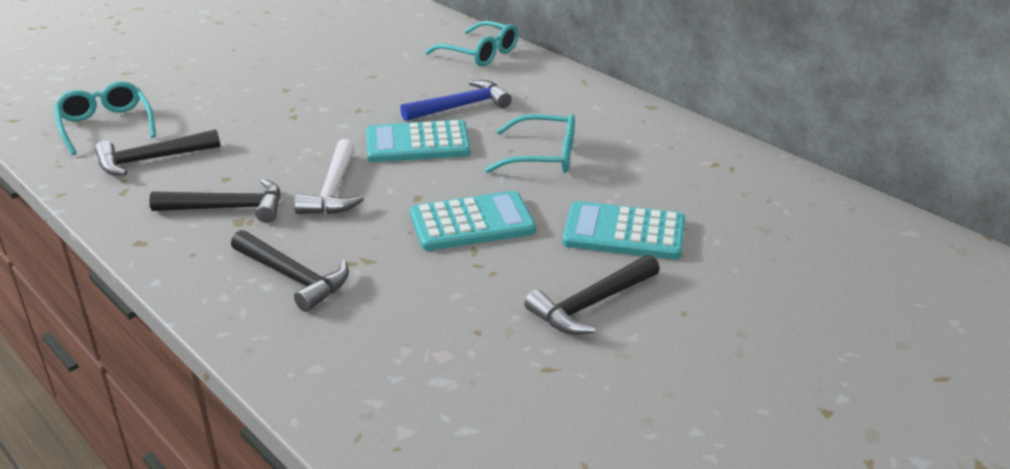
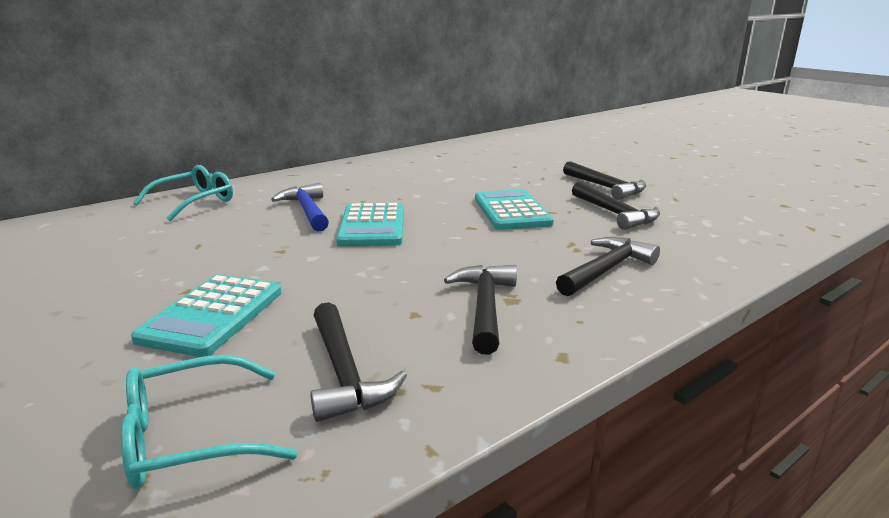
camera: 85 degrees left, 10 degrees down
(334, 190) = (453, 258): white hammer -> none
(471, 301) = (615, 213): none -> black hammer
(542, 156) = (413, 190): turquoise glasses -> none
(624, 232) = (522, 177): turquoise calculator -> turquoise calculator (212, 315)

